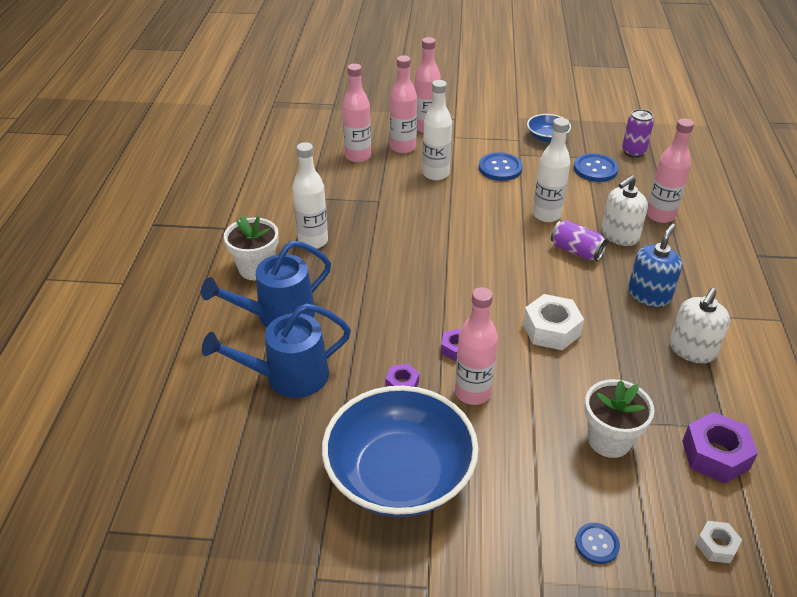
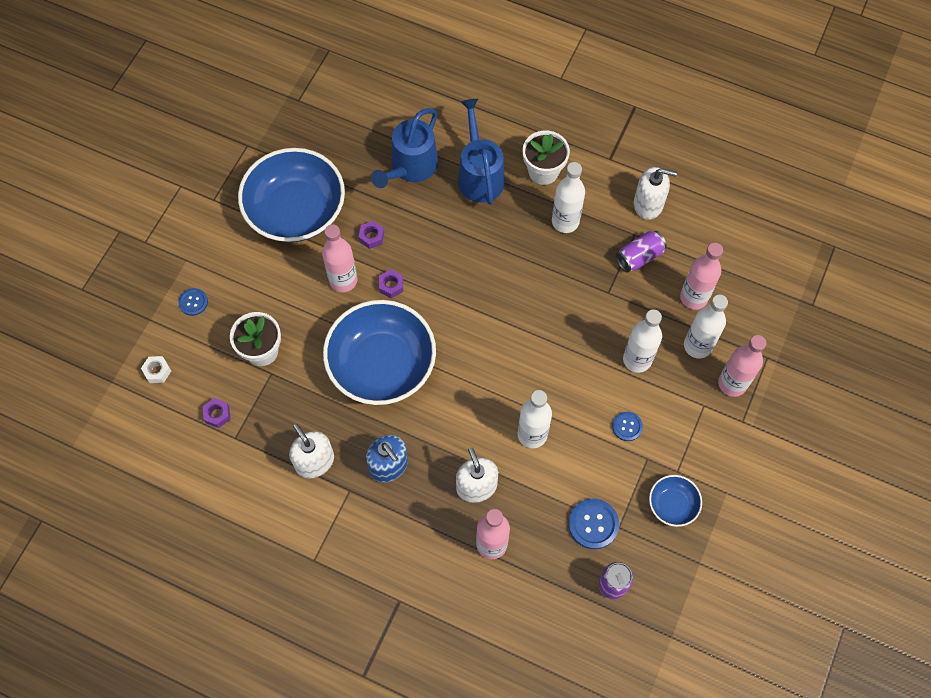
camera: 110 degrees right, 25 degrees up
(271, 195) = (648, 204): none -> white soap dispenser
(289, 376) = (411, 167): blue watering can -> blue watering can turned 150 degrees counterclockwise
(403, 147) = (697, 346): pink bottle -> white bottle
(500, 168) = (627, 426): blue button -> blue button, size x0.62
(551, 329) = (382, 364): white nut -> blue bowl
(576, 251) = (469, 434): purple can -> purple can (639, 257)
(715, 455) = (217, 414): purple nut -> purple nut, size x0.55

